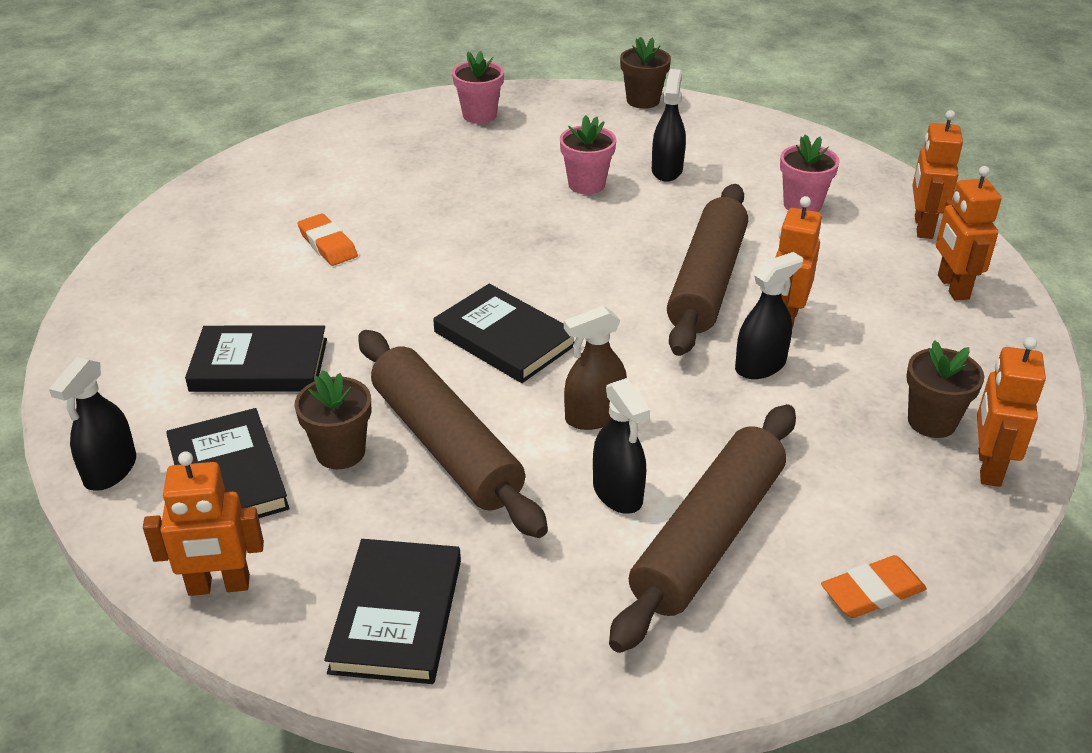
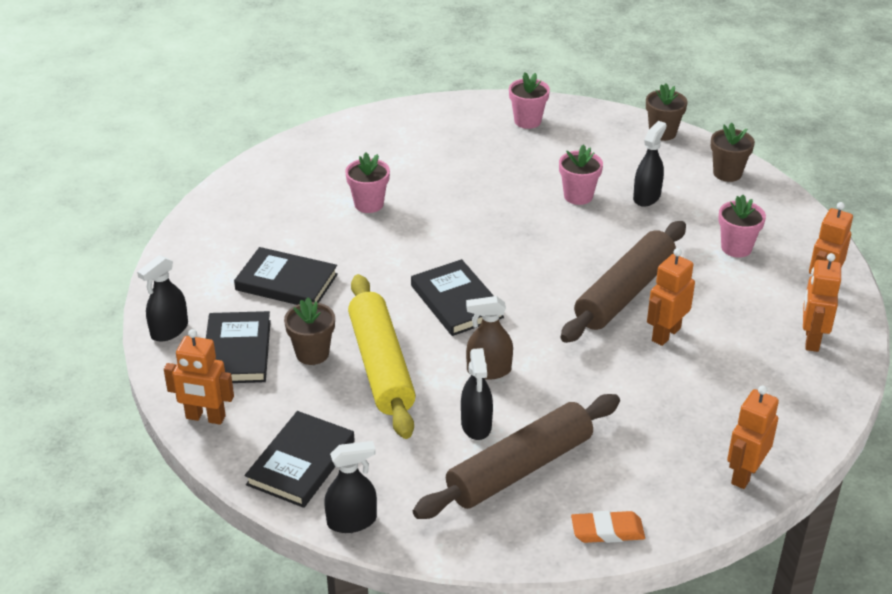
camera: 20 degrees right, 0 degrees up
(328, 244) = (369, 204): orange eraser -> pink flower pot
(446, 445) = (381, 366): brown rolling pin -> yellow rolling pin
(760, 365) = (626, 363): black spray bottle -> black spray bottle (352, 521)
(931, 422) = (725, 433): brown flower pot -> brown flower pot (727, 173)

